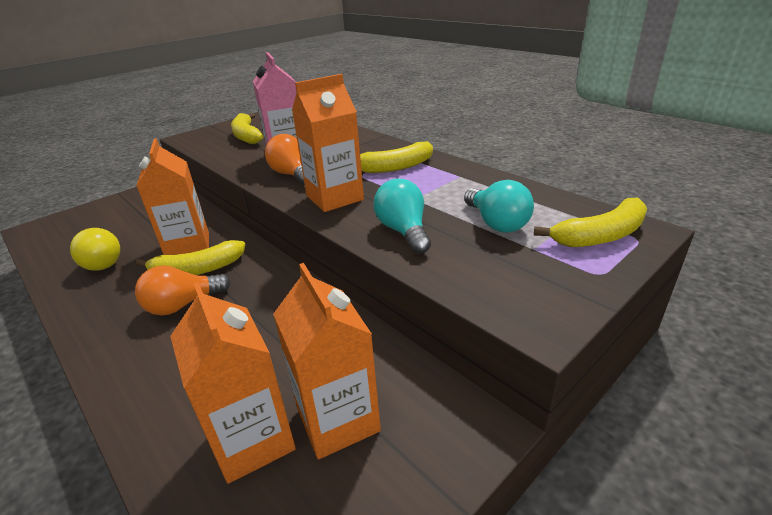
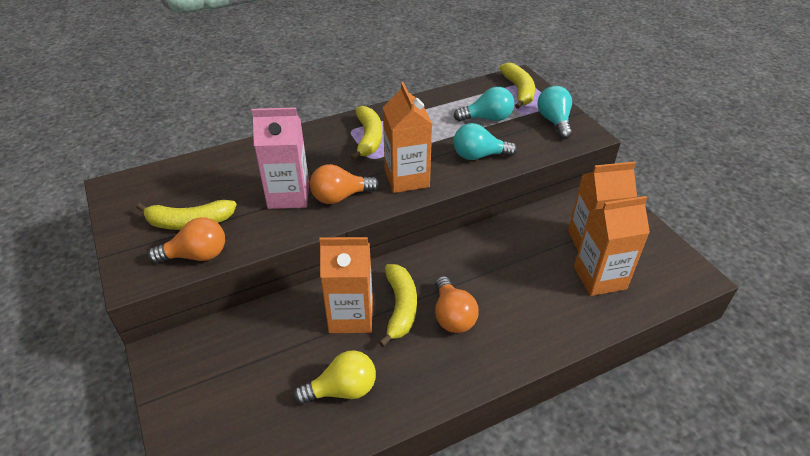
camera: 75 degrees left, 10 degrees up
(210, 146) = (196, 255): none -> orange light bulb
(545, 280) = (554, 121): none -> turquoise light bulb

